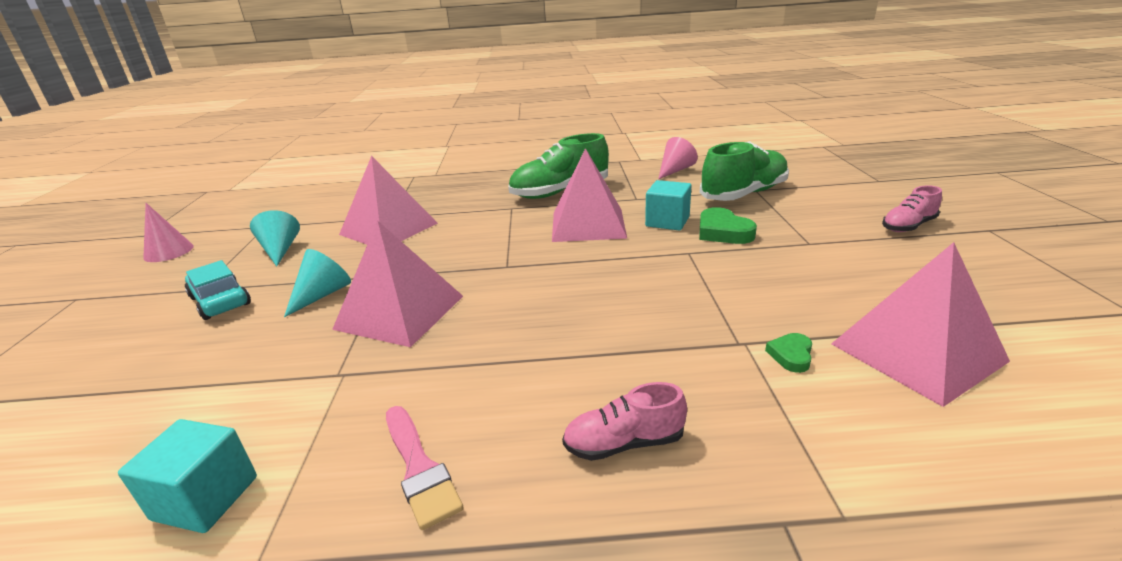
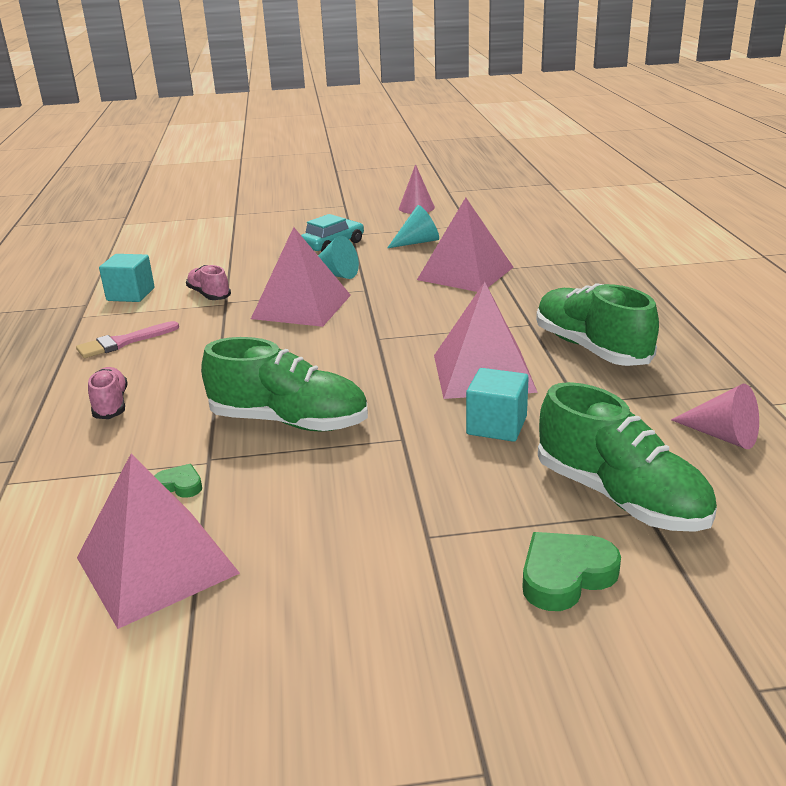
camera: 85 degrees right, 0 degrees up
(665, 303) = (289, 421): none -> green shoe
(723, 232) = (464, 466): green heart -> green heart (565, 576)
(908, 226) = (496, 659): pink shoe -> pink shoe (209, 295)

